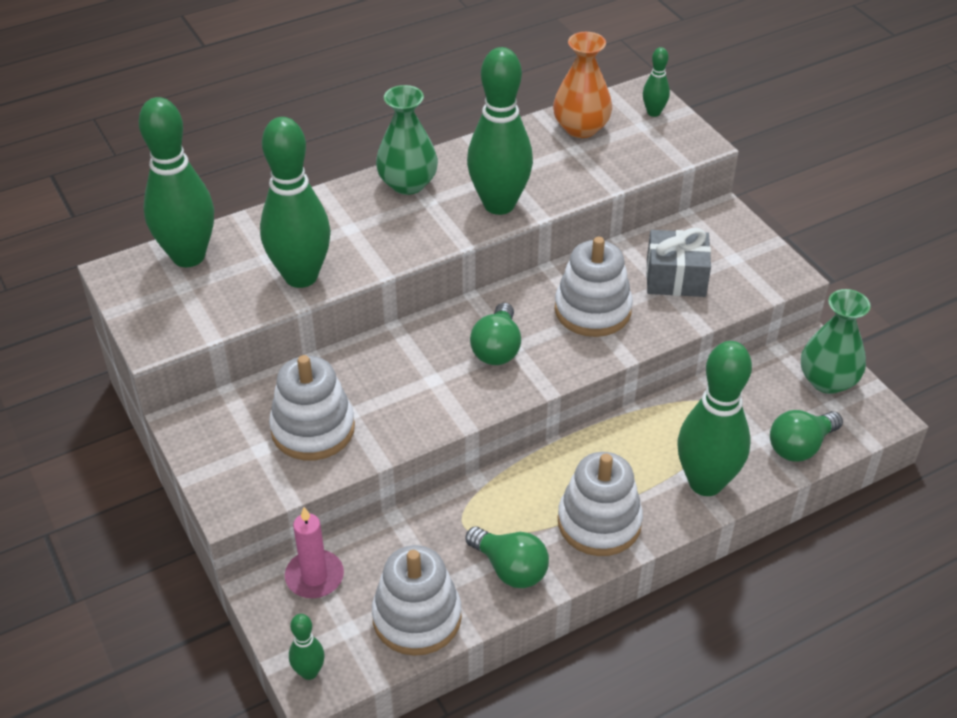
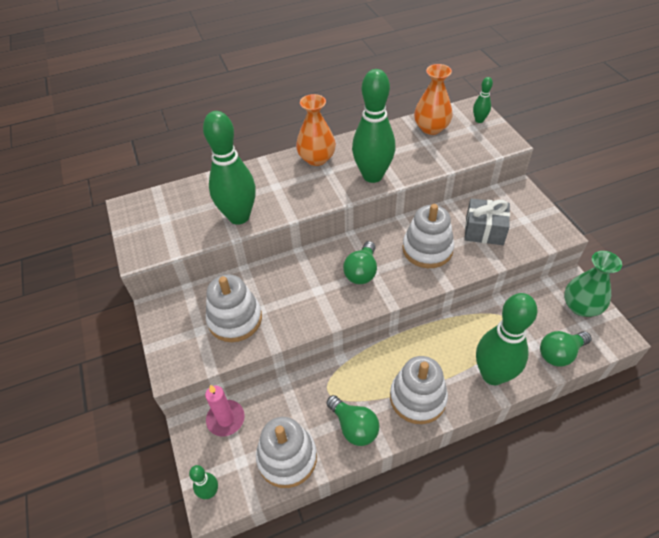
camera: 10 degrees right, 5 degrees up
(188, 256) = (173, 198): green bowling pin -> none
(408, 184) = (316, 159): green vase -> orange vase

